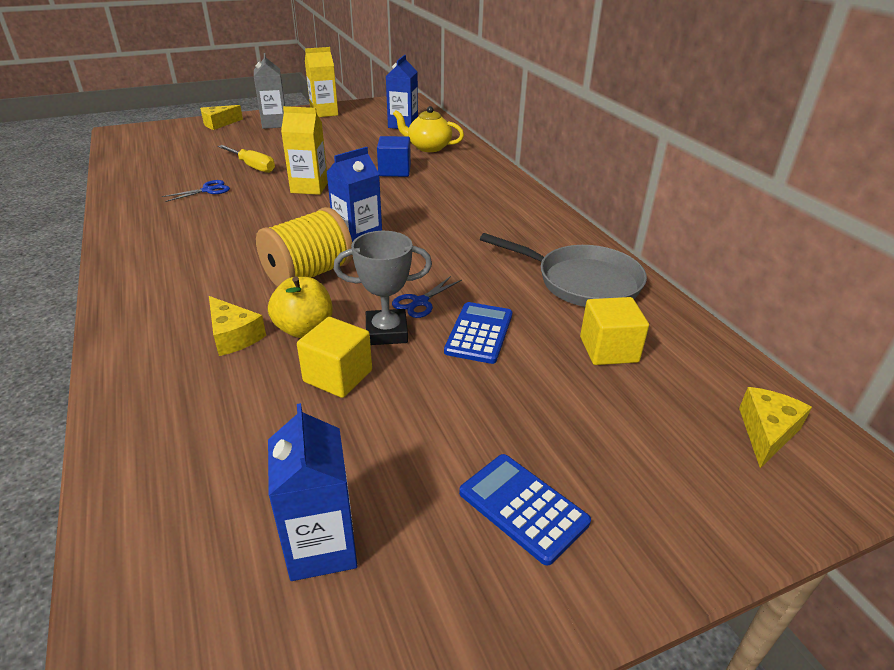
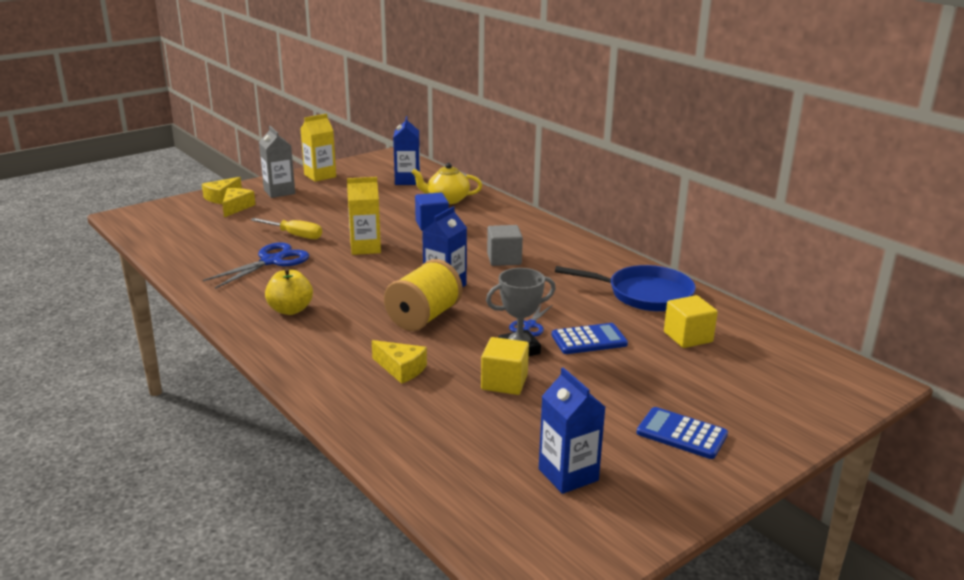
camera: 15 degrees left, 10 degrees down
(208, 190) = (271, 261): blue scissors -> blue scissors, size x1.79
(304, 329) = (453, 356): yellow apple -> yellow apple (290, 310)
(444, 217) = (504, 259): none -> grey cube
(479, 333) = (589, 340): blue calculator -> blue calculator turned 75 degrees clockwise
(581, 282) = (644, 294): grey pan -> blue pan
(766, 432) = (812, 370): yellow cheese -> yellow cheese (236, 207)

